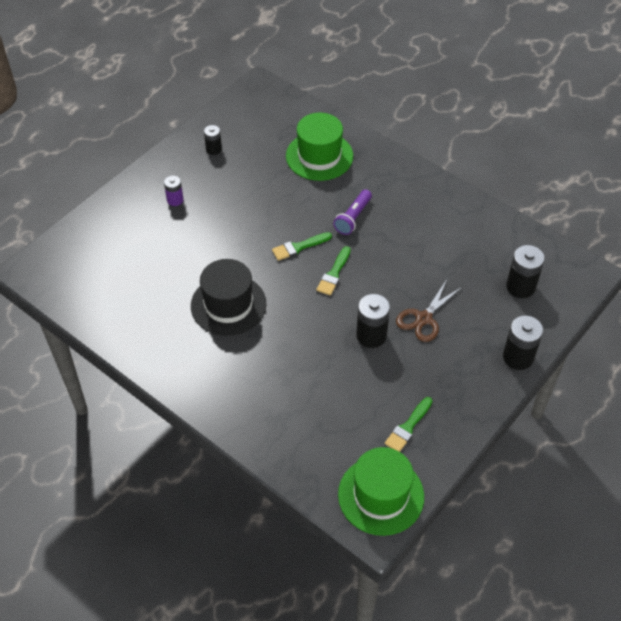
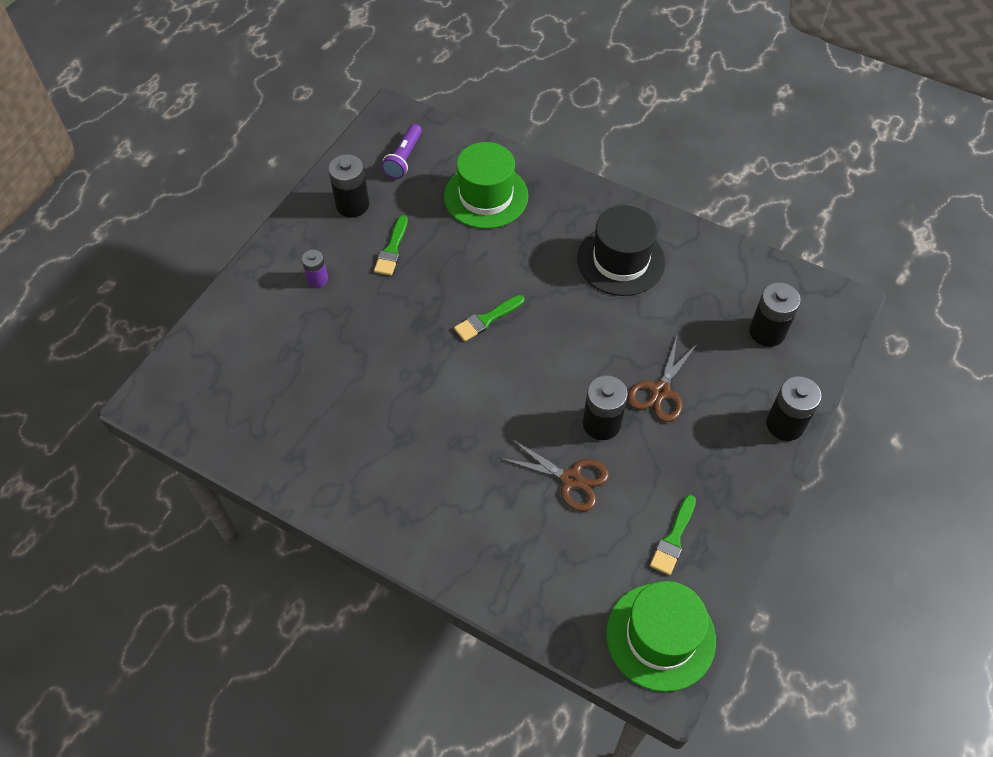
camera: 10 degrees left, 5 degrees up
(214, 149) = (352, 205): black battery -> black battery, size x1.66
(228, 305) = (415, 410): black hat -> black hat (621, 260)
(334, 274) = (537, 348): green brush -> green brush (392, 249)
(338, 372) = (571, 479): none -> brown scissors
(353, 218) = (545, 271): purple flashlight -> purple flashlight (404, 158)

